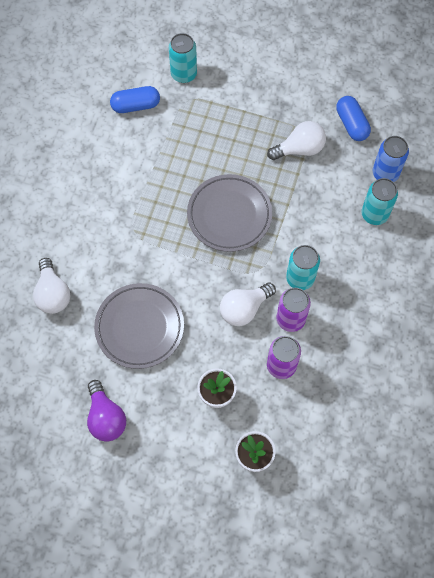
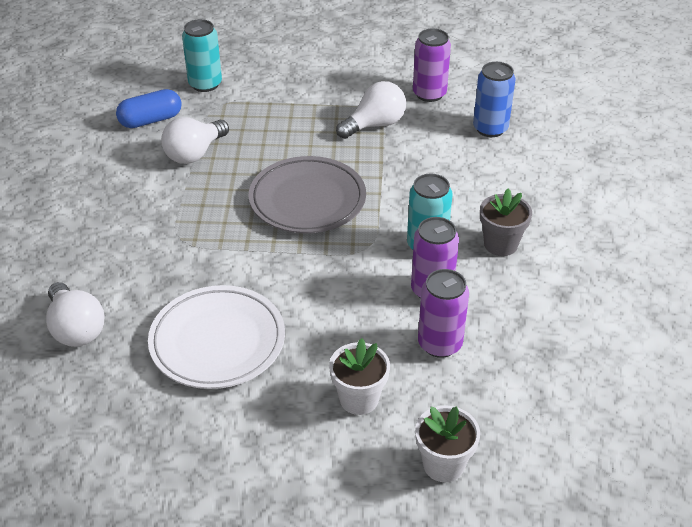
camera: 15 degrees left, 25 degrees down
(106, 417) = (194, 464): purple light bulb -> none
(139, 327) = (217, 342): grey plate -> white plate
(244, 309) = (363, 291): white light bulb -> white light bulb (194, 153)
(351, 124) = (429, 94): blue capsule -> purple can
(352, 290) = (500, 244): none -> grey flower pot
(374, 214) = (495, 167): turquoise can -> none

